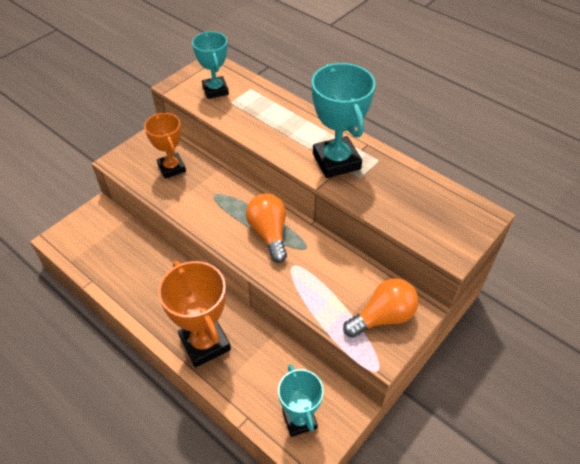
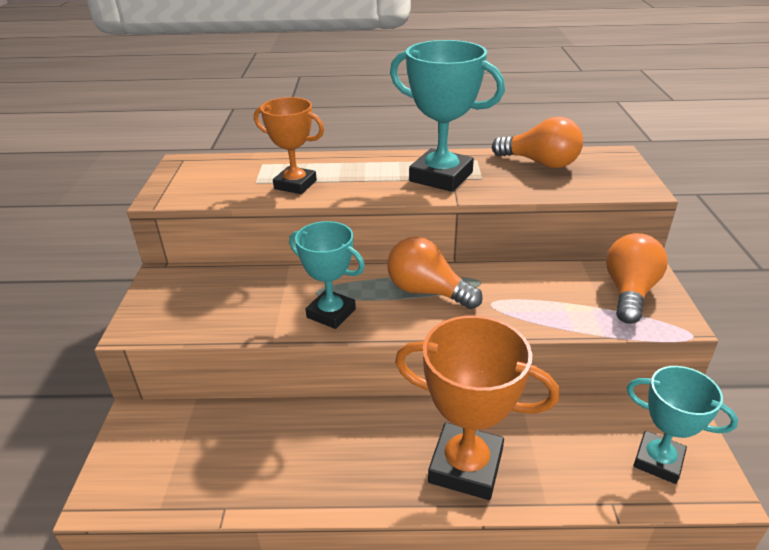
camera: 40 degrees left, 15 degrees down
(172, 168) = (226, 296): orange trophy -> orange trophy (295, 184)
(215, 90) = (221, 180): turquoise trophy -> turquoise trophy (331, 313)
(417, 189) = (540, 163): none -> orange light bulb

